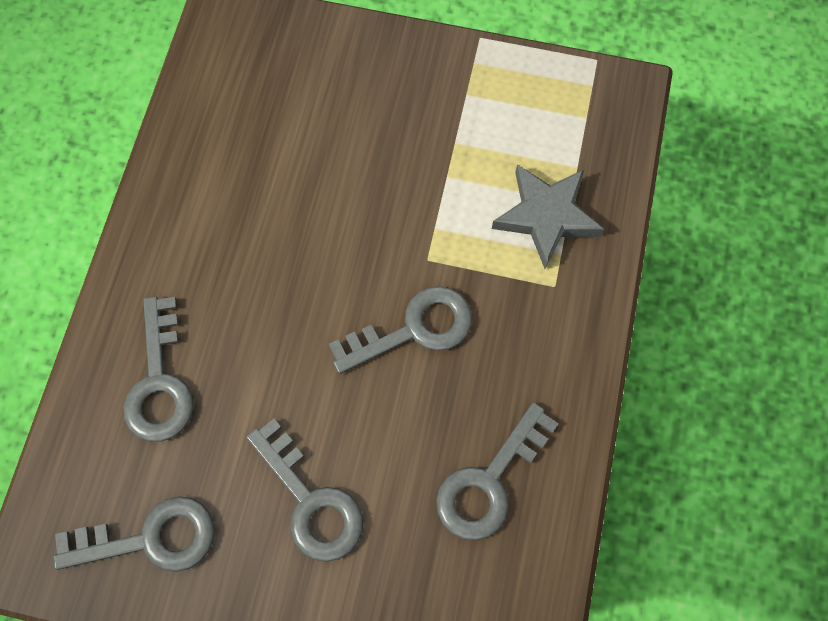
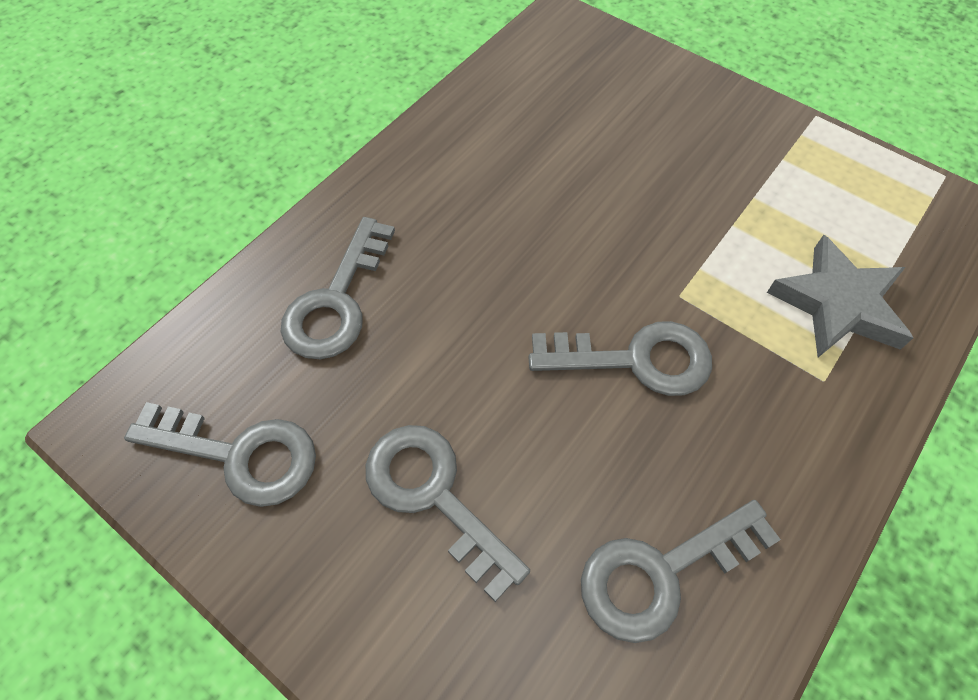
camera: 25 degrees right, 10 degrees down
(311, 501) = (434, 495): grey key -> grey key turned 150 degrees clockwise

